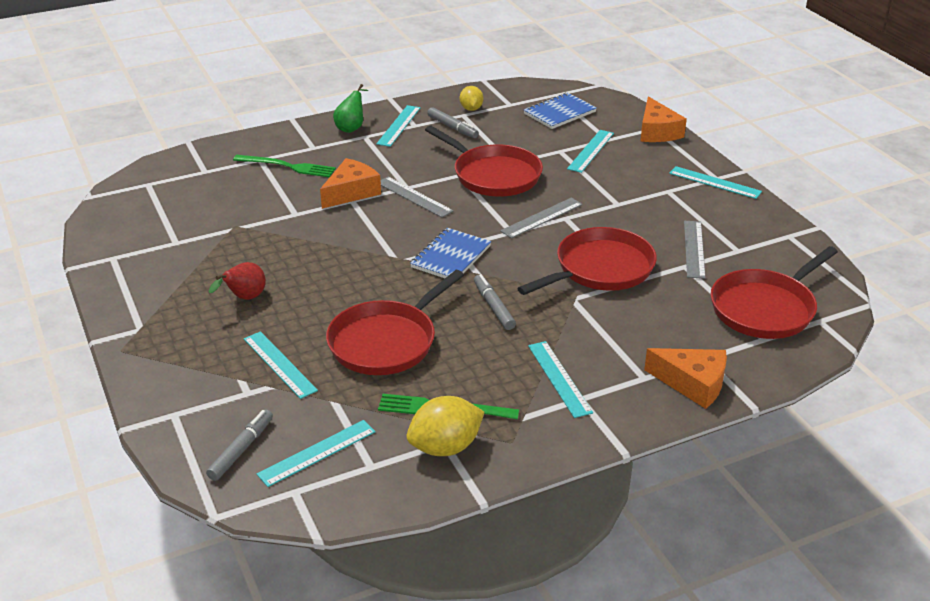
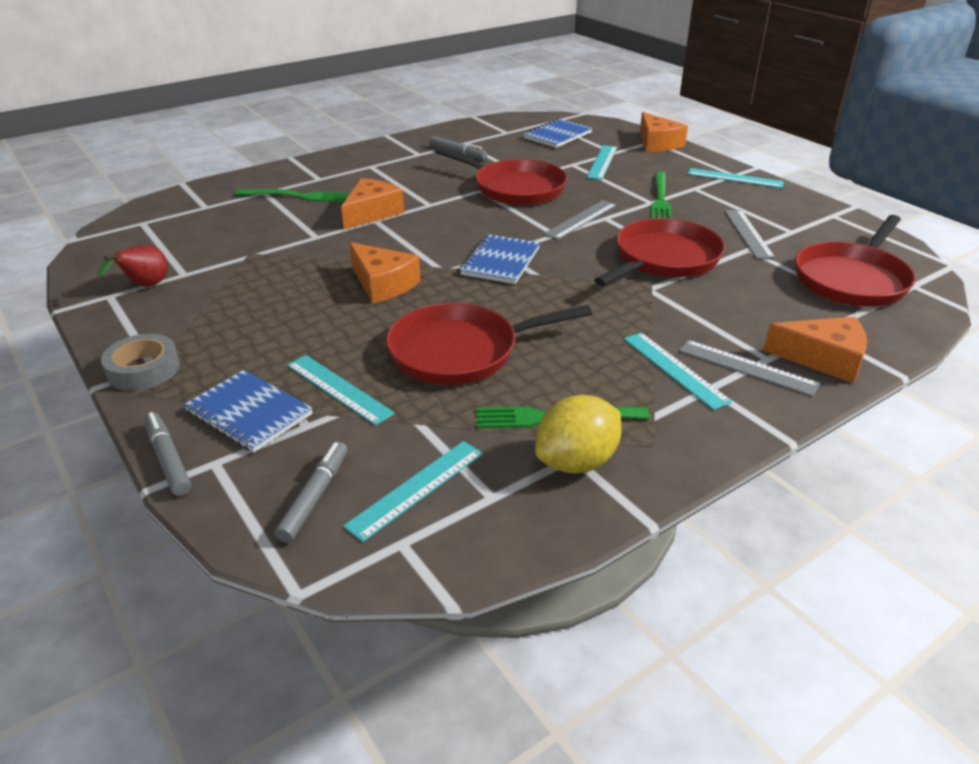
camera: 10 degrees left, 0 degrees up
(132, 330) = (143, 369): none -> grey tape
(206, 377) = (249, 413): none -> blue notebook
(244, 298) = (277, 322): red pear -> red pear (145, 286)
(341, 270) = (383, 284): none -> orange cheese
(351, 127) = (354, 160): green pear -> none
(386, 342) = (460, 351): red pan -> red pan turned 45 degrees clockwise
(399, 125) = (403, 155): turquoise ruler -> none
(414, 197) = (440, 212): grey ruler -> grey ruler (747, 367)
(471, 109) = (470, 138): yellow lemon -> none
(493, 307) = (567, 304): grey marker -> grey marker (168, 459)
(628, 201) = (660, 199): none -> green fork

